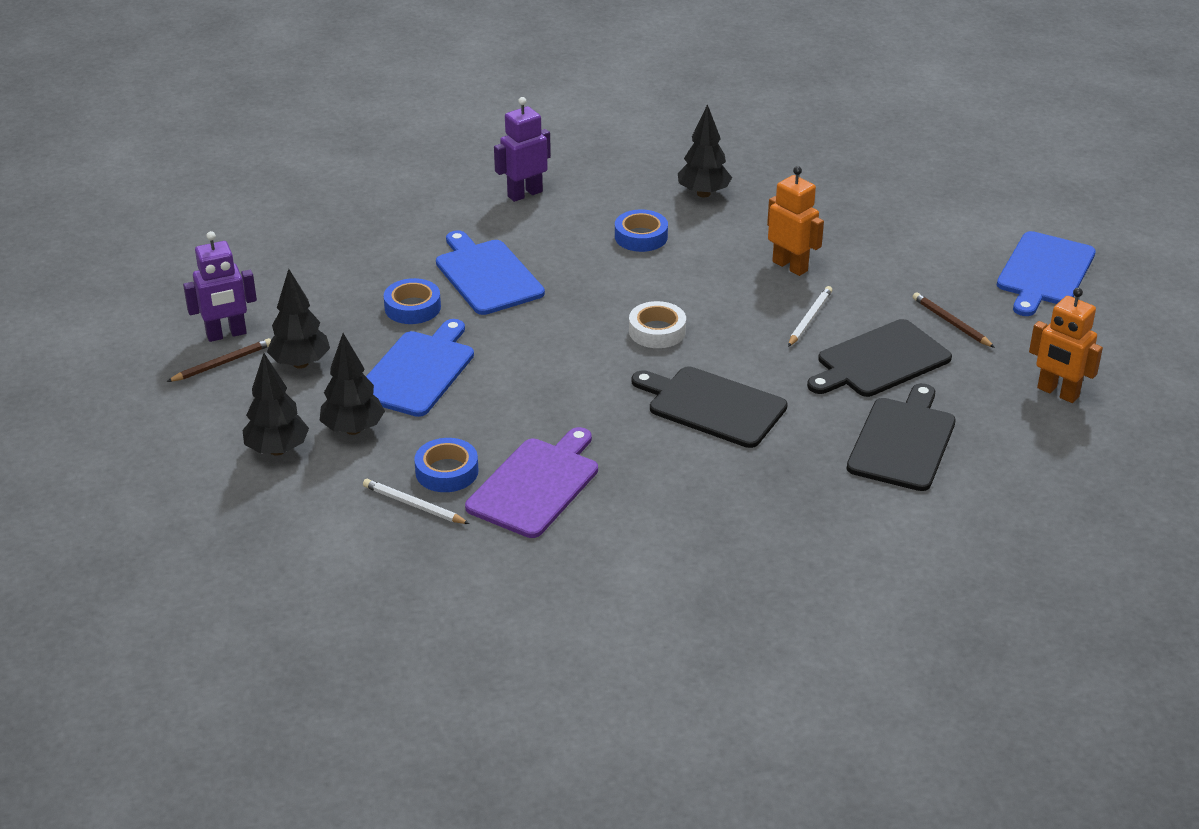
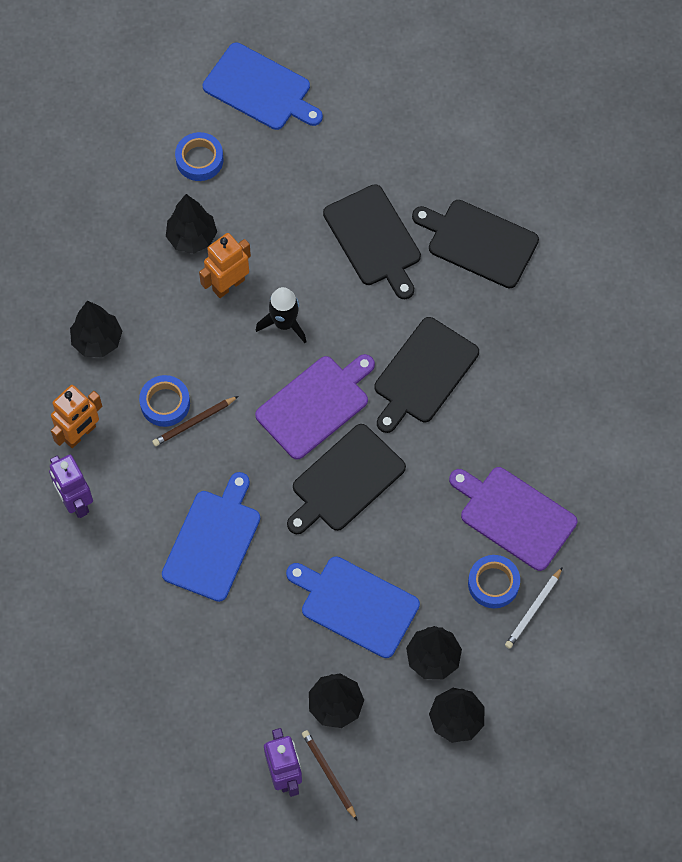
camera: 85 degrees left, 30 degrees up
(412, 307) = (258, 608): blue tape -> blue tape (199, 160)
(487, 275) = (213, 541): blue cutting board -> blue cutting board turned 135 degrees clockwise
(567, 356) = (345, 480): none -> black cutting board
(657, 331) = (315, 405): white tape -> purple cutting board
(753, 305) = (284, 323): none -> black rocket
(809, 319) = (309, 282): white pencil -> none
(840, 240) = (192, 237): none -> black tree
(951, 323) = (326, 175): brown pencil -> brown pencil (194, 422)
(1057, 393) = (427, 121): orange robot -> orange robot (80, 434)

